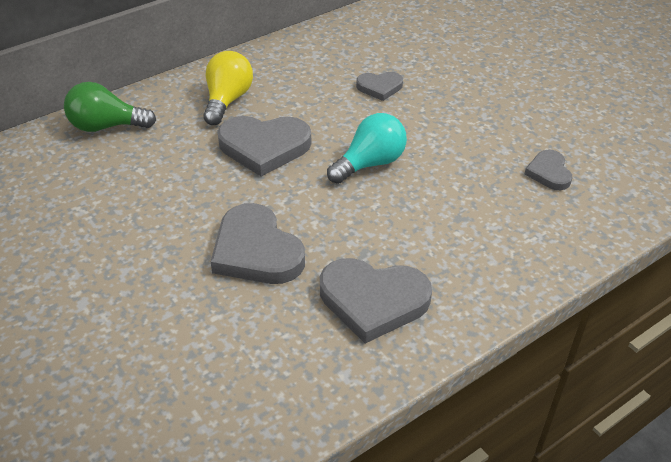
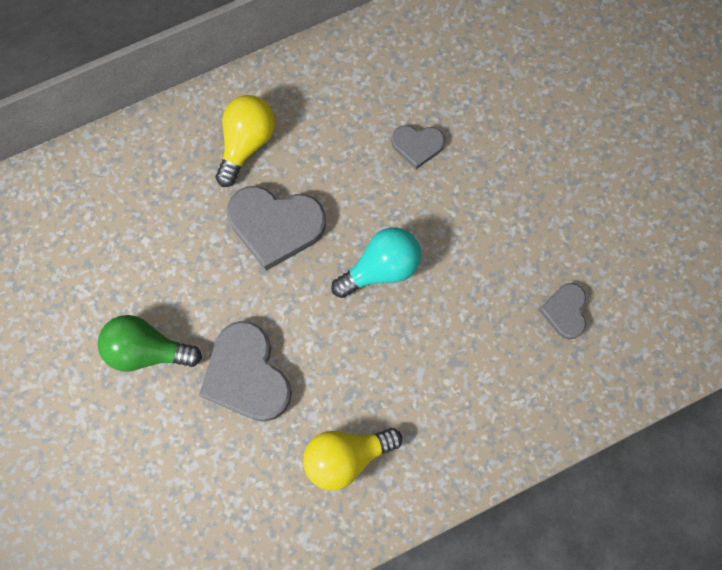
camera: 10 degrees right, 30 degrees up
(106, 126) = (115, 168): green light bulb -> green light bulb (147, 350)
(373, 301) = (346, 457): grey heart -> yellow light bulb

